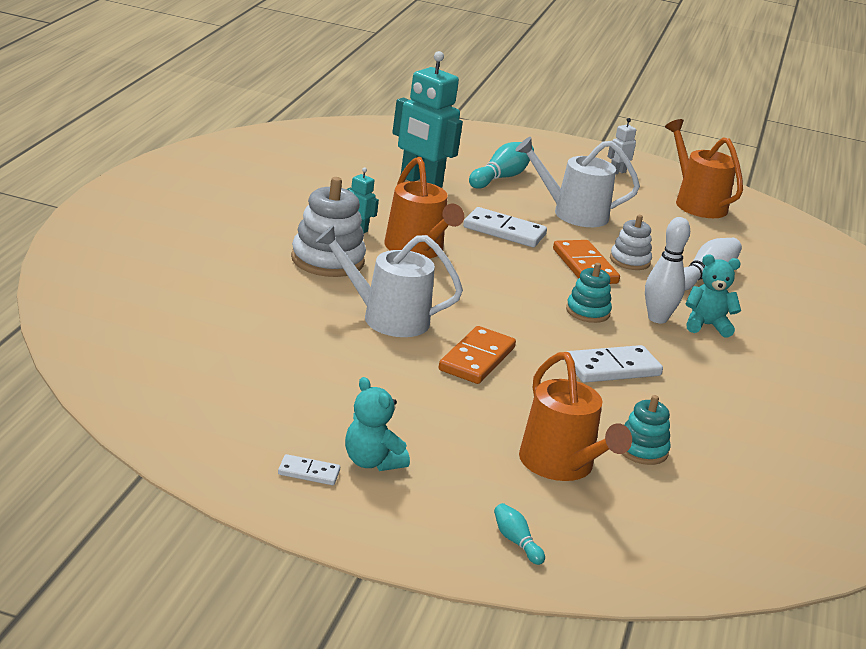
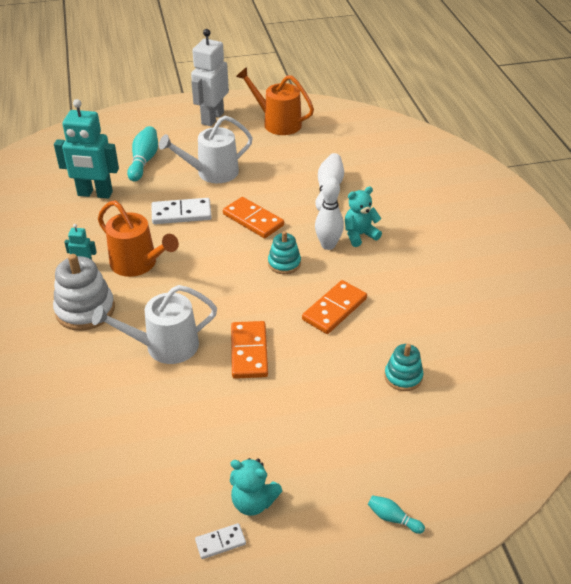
camera: 25 degrees left, 15 degrees up
(561, 465) = (368, 424): orange watering can -> none
(612, 368) = (334, 309): white domino -> orange domino
(617, 172) = (212, 118): white robot -> white robot, size x2.21
(629, 261) = (276, 199): white stacking toy -> none

